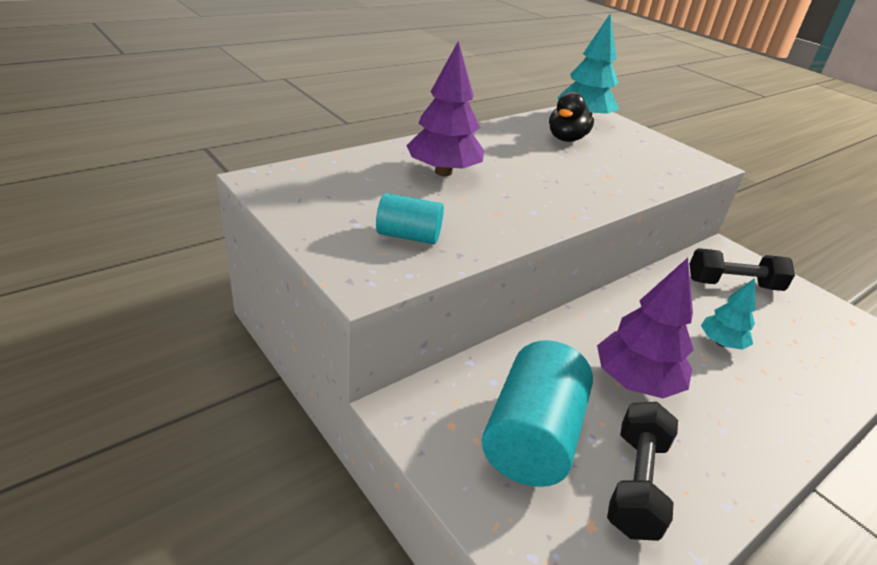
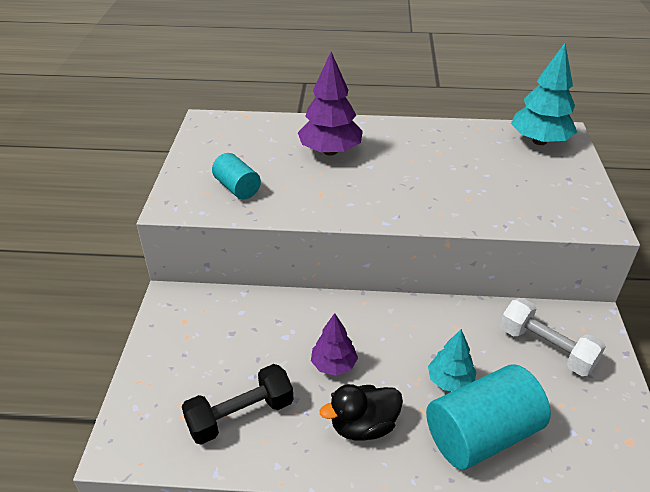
camera: 45 degrees right, 5 degrees up
(532, 437) = (218, 354): turquoise cylinder -> turquoise cylinder (481, 434)
(566, 139) = (486, 154): black duck -> black duck (363, 426)
(636, 382) = (334, 365): purple tree -> purple tree, size x0.60
(733, 284) = (546, 348): black dumbbell -> white dumbbell

